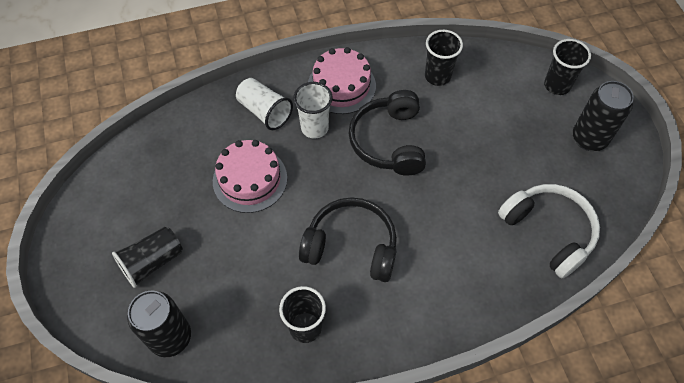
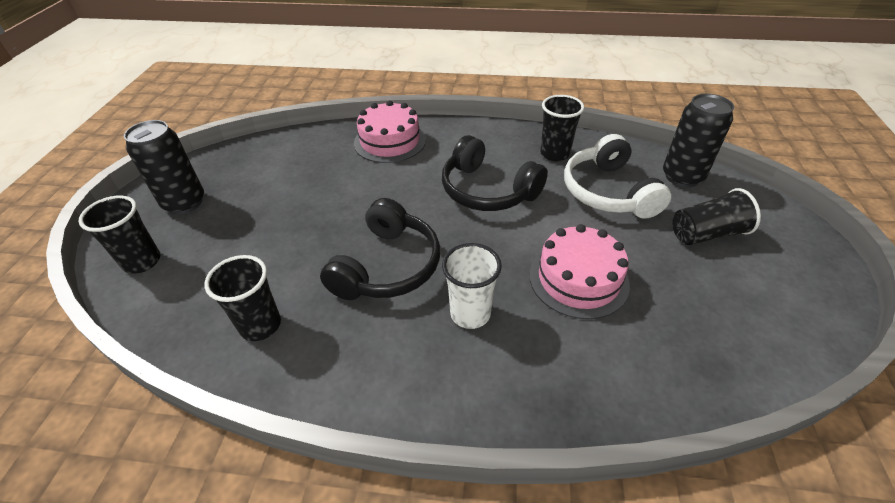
camera: 155 degrees left, 15 degrees down
(264, 111) = (534, 362): white cup -> none
(341, 86) = (400, 362): pink cake -> pink cake (390, 141)
(549, 231) = (306, 153): white headphones -> white headphones (608, 192)

